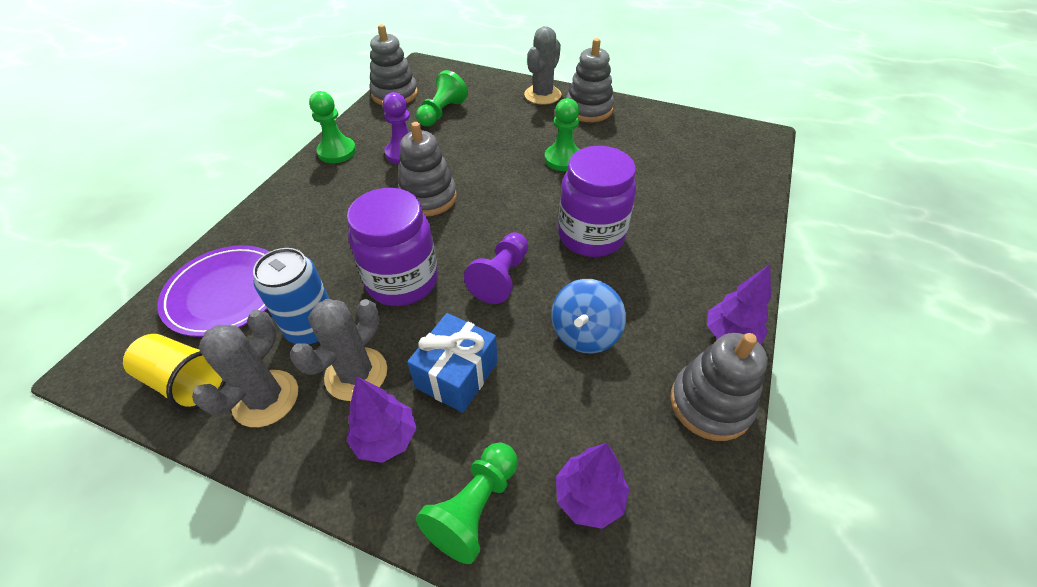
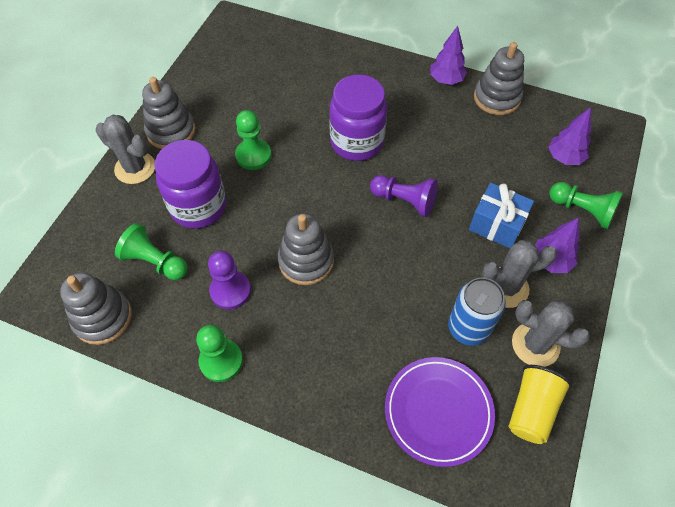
camera: 90 degrees left, 10 degrees up
(356, 374) = (505, 287): grey cactus -> grey cactus turned 45 degrees counterclockwise
(402, 281) = (413, 269): purple jar -> purple jar (198, 207)
(584, 333) = (452, 152): blue spinning top -> none

